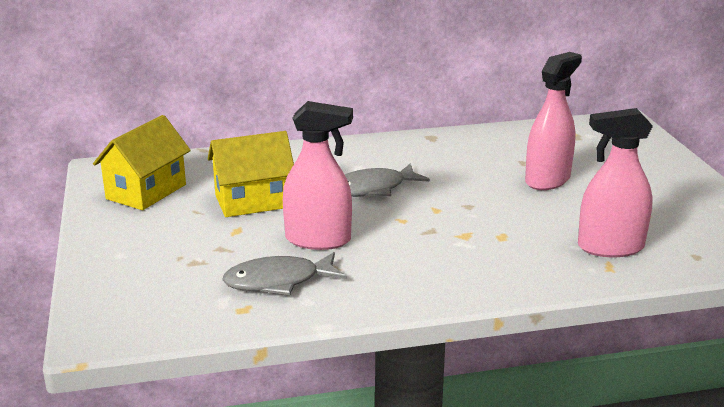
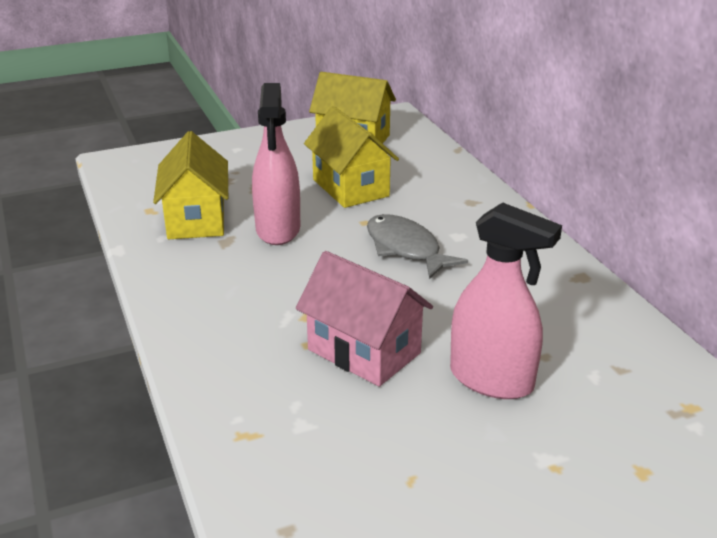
camera: 80 degrees right, 5 degrees up
(278, 281) = (196, 219): grey fish -> yellow house
(513, 217) = (364, 351): none -> pink house
(610, 247) = (298, 437): pink spray bottle -> none

